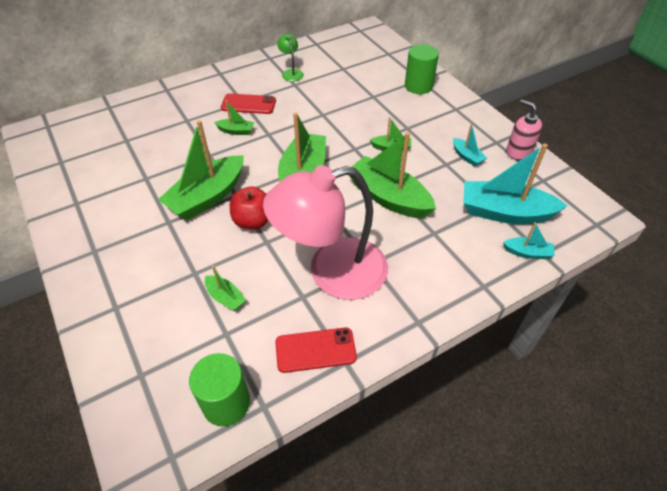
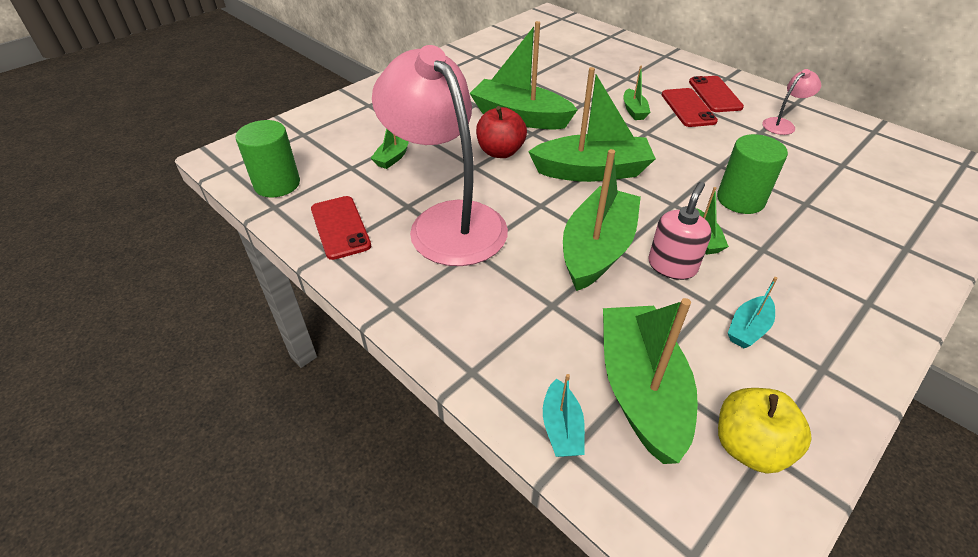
camera: 75 degrees right, 5 degrees down
(238, 86) = (715, 94): none -> red phone
(291, 73) = (782, 124): green lamp -> pink lamp
(418, 86) = (885, 248): green cylinder -> green cylinder (740, 199)
(504, 212) = (640, 390): turquoise boat -> green boat
(518, 151) = (822, 406): pink soap dispenser -> pink soap dispenser (672, 266)
(540, 184) = (749, 446): none -> yellow apple

